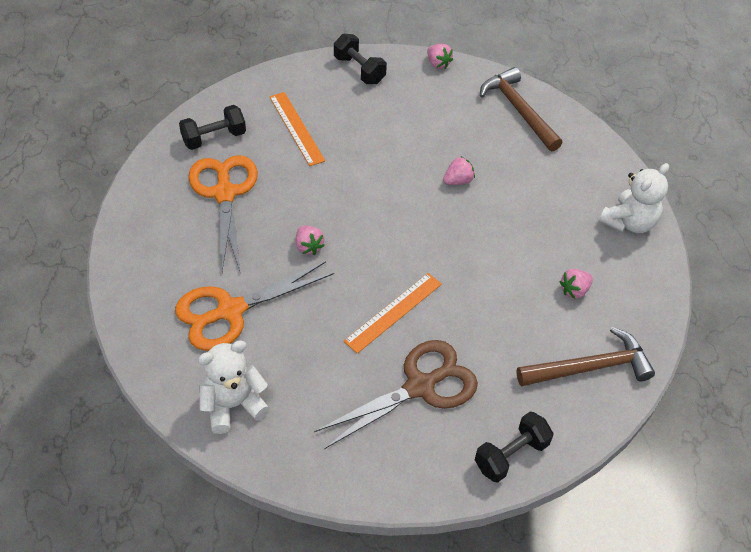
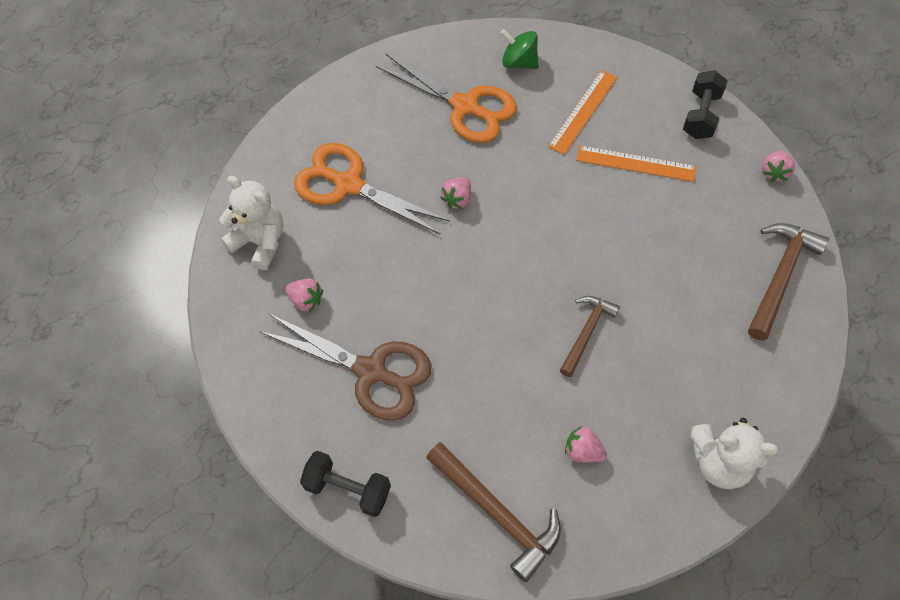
camera: 60 degrees right, 10 degrees up
(214, 138) = (518, 62): black dumbbell -> green spinning top
(225, 193) = (465, 107): orange scissors -> orange scissors turned 75 degrees clockwise
(393, 312) = (436, 305): orange ruler -> orange ruler (635, 164)
(458, 181) = (635, 273): pink strawberry -> pink strawberry (306, 300)
(485, 235) = (586, 332): none -> brown hammer

